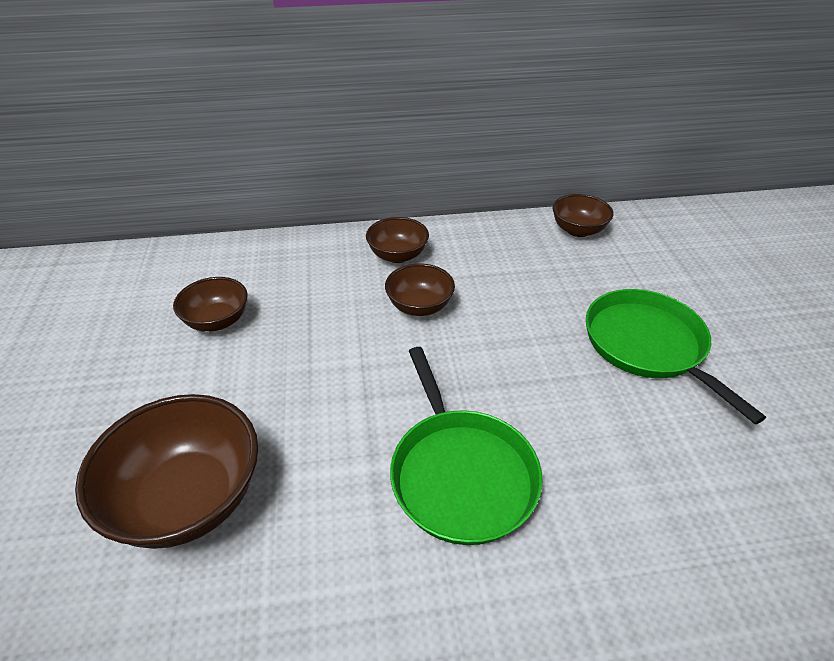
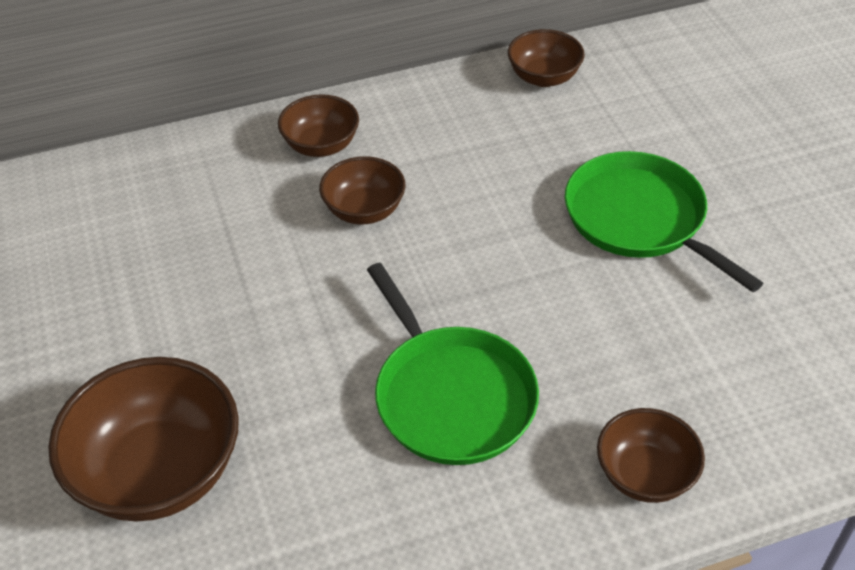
camera: 10 degrees left, 5 degrees up
(217, 321) = (116, 267): brown bowl -> brown bowl (645, 475)

